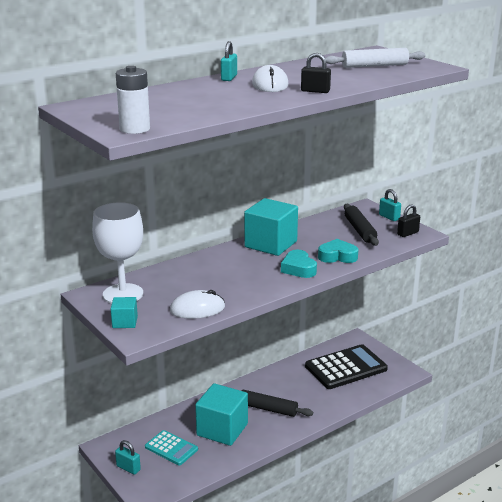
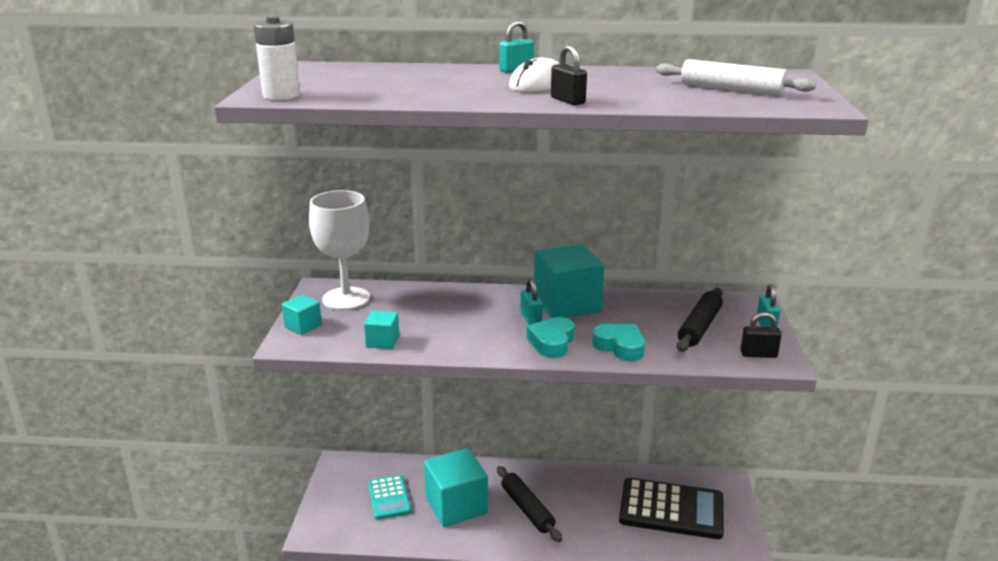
camera: 40 degrees right, 0 degrees up
(128, 468) = (332, 495): turquoise padlock -> turquoise padlock (531, 319)
(197, 309) = (382, 341): white mouse -> turquoise cube

